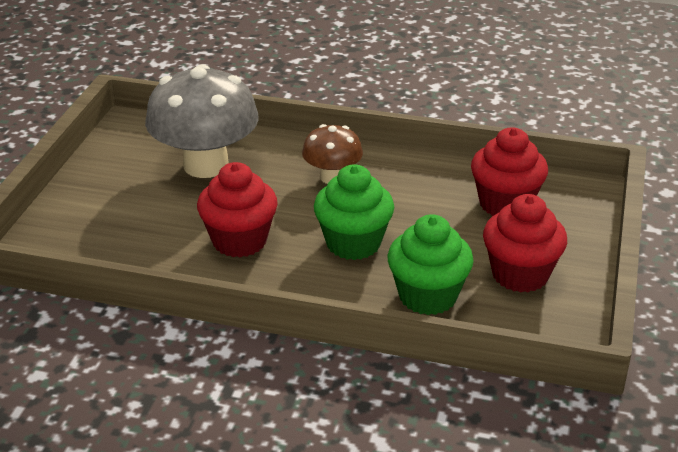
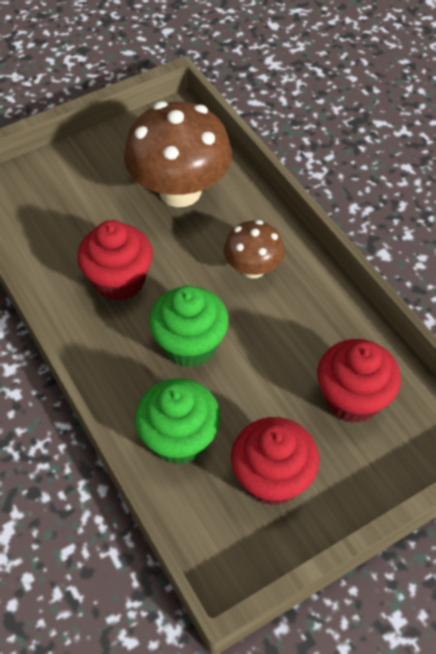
camera: 45 degrees right, 20 degrees up
(206, 165) = (180, 191): grey mushroom -> brown mushroom

